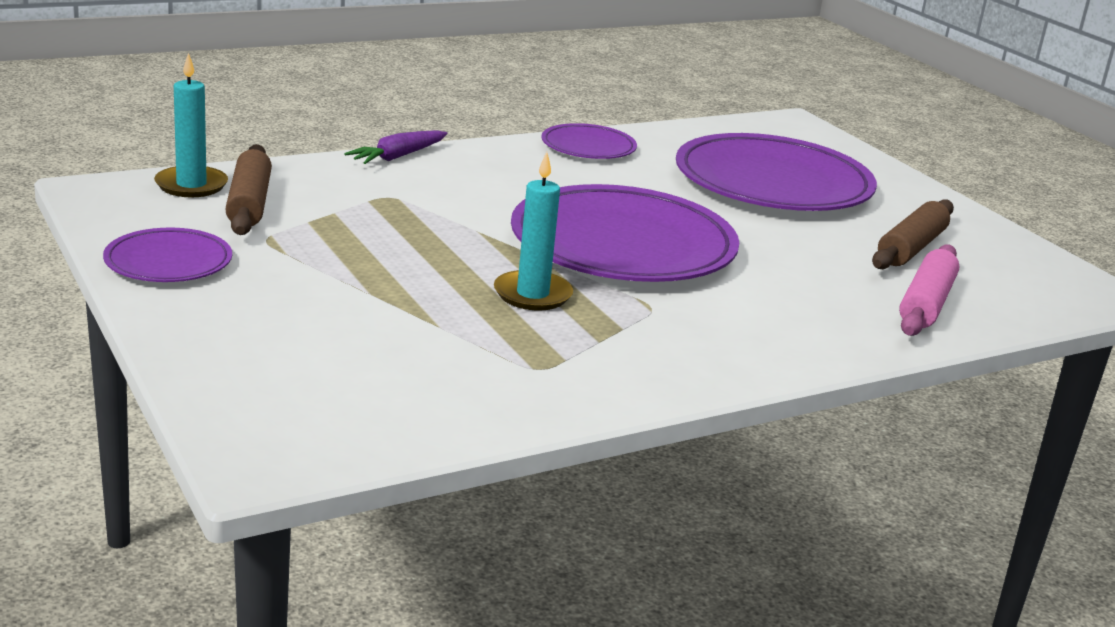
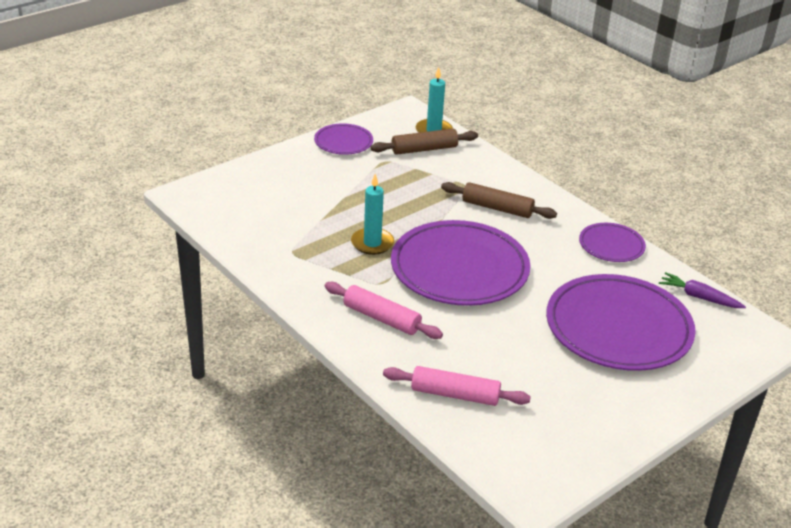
camera: 80 degrees right, 10 degrees up
(398, 156) = (527, 181): purple carrot -> purple carrot (699, 297)
(747, 322) = (382, 318): none -> pink rolling pin
(911, 248) = (547, 393): brown rolling pin -> brown rolling pin (497, 208)

